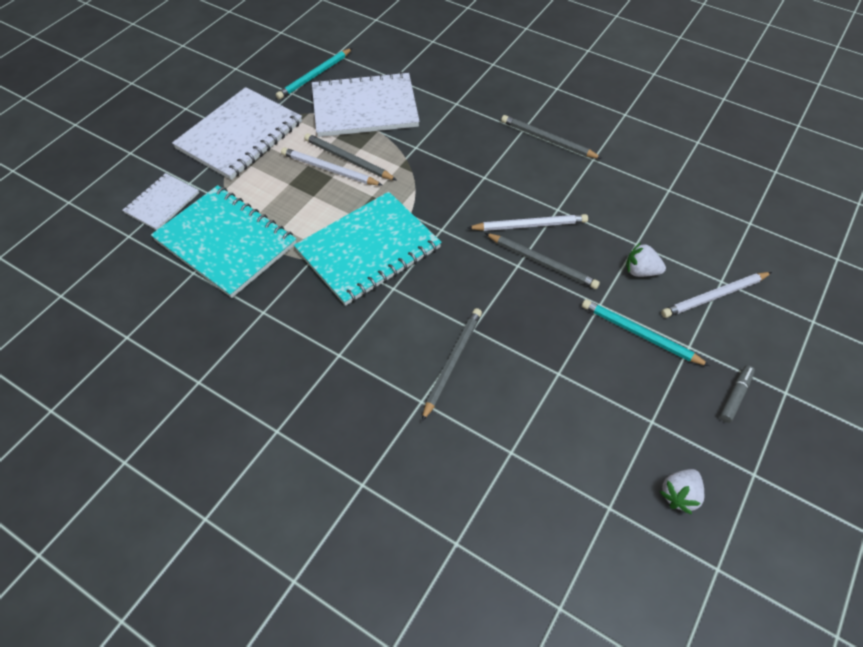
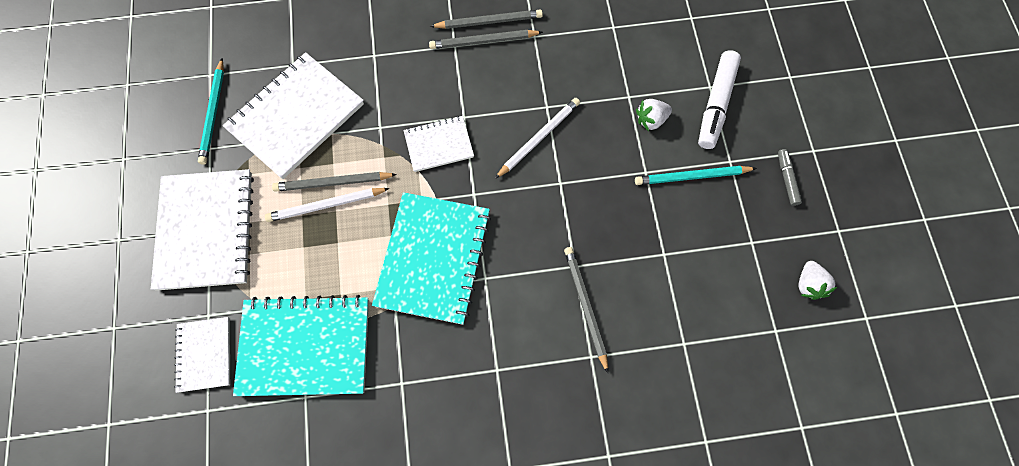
camera: 40 degrees left, 15 degrees up
(447, 182) = (439, 144): none -> white notebook
(542, 262) = (576, 166): grey pencil -> grey pencil (489, 21)
(714, 296) = (715, 104): white pencil -> white marker

